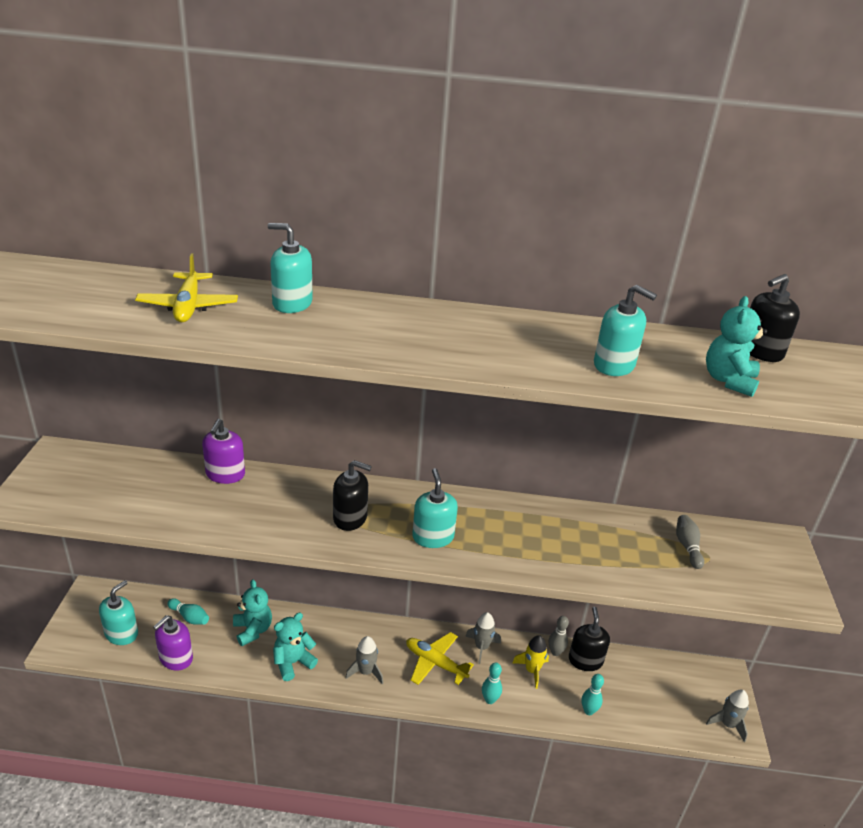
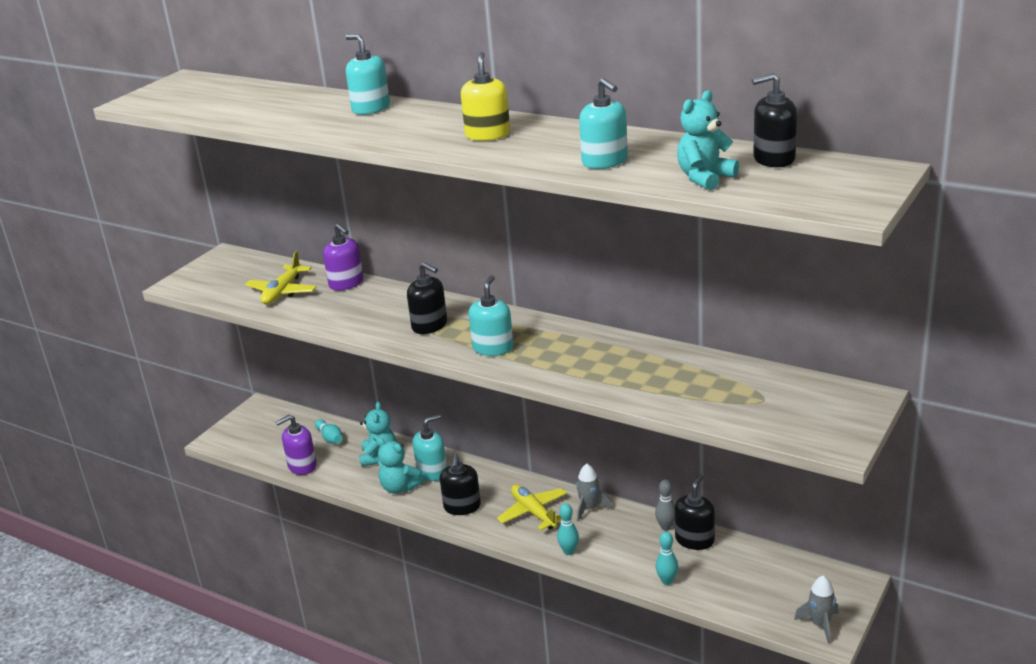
camera: 30 degrees right, 5 degrees down
(121, 633) = (268, 440): turquoise soap dispenser -> turquoise soap dispenser (432, 472)
(188, 306) = (288, 108): yellow plane -> yellow plane (282, 292)
(225, 474) = (346, 283): purple soap dispenser -> purple soap dispenser turned 75 degrees counterclockwise
(293, 662) = (400, 487): turquoise teddy bear -> turquoise teddy bear turned 135 degrees counterclockwise
(366, 672) = (462, 507): grey rocket -> black soap dispenser
(459, 335) = (487, 135): none -> yellow soap dispenser
(532, 670) = (629, 537): yellow rocket -> none
(687, 546) = (747, 388): grey bowling pin -> none

